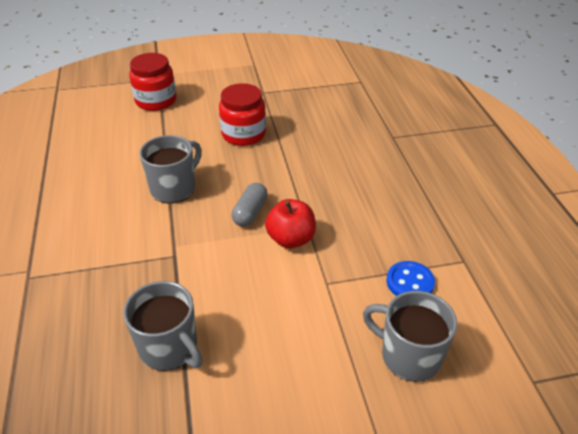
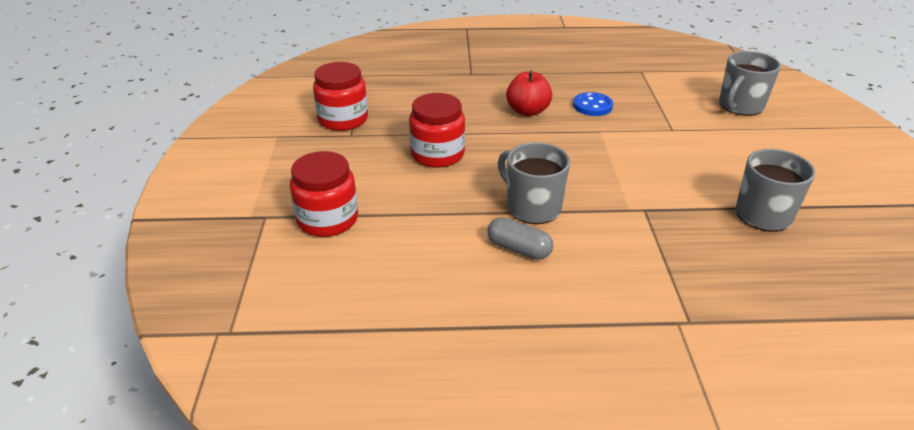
camera: 80 degrees left, 5 degrees down
(250, 212) = (578, 160): grey capsule -> grey capsule (519, 249)
(284, 85) = (343, 119): none -> red jar
(291, 239) = (618, 141): red apple -> red apple (527, 111)
(410, 282) = (667, 95): blue button -> blue button (592, 106)

